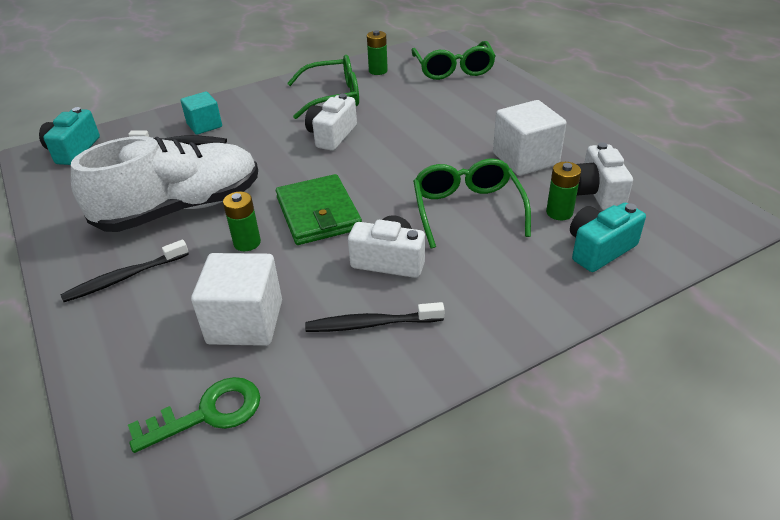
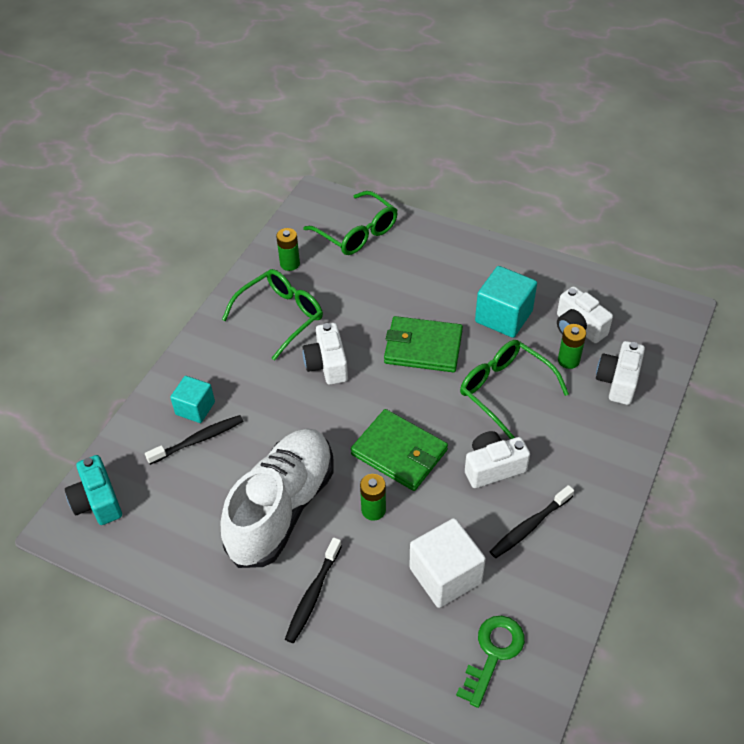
camera: 35 degrees left, 10 degrees up
(425, 153) = (423, 347): none -> green wallet
(525, 159) = (503, 316): white cube -> turquoise cube
(599, 249) = (618, 381): turquoise camera -> white camera

